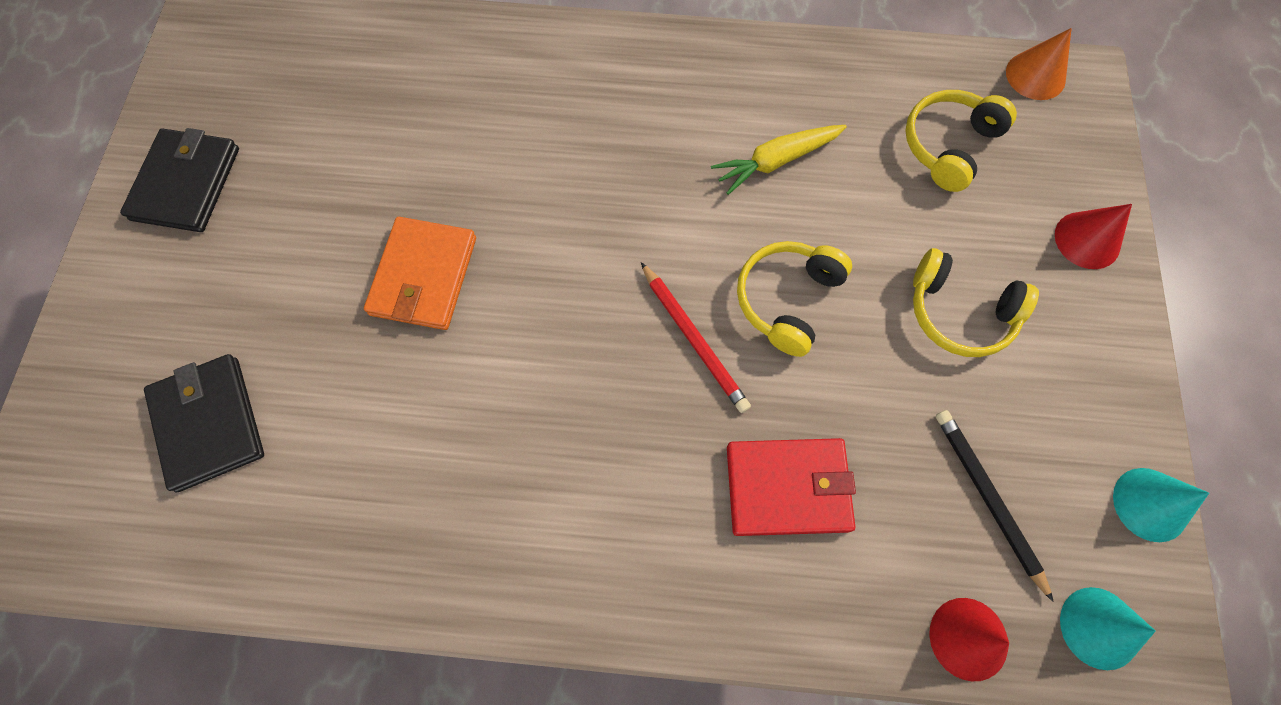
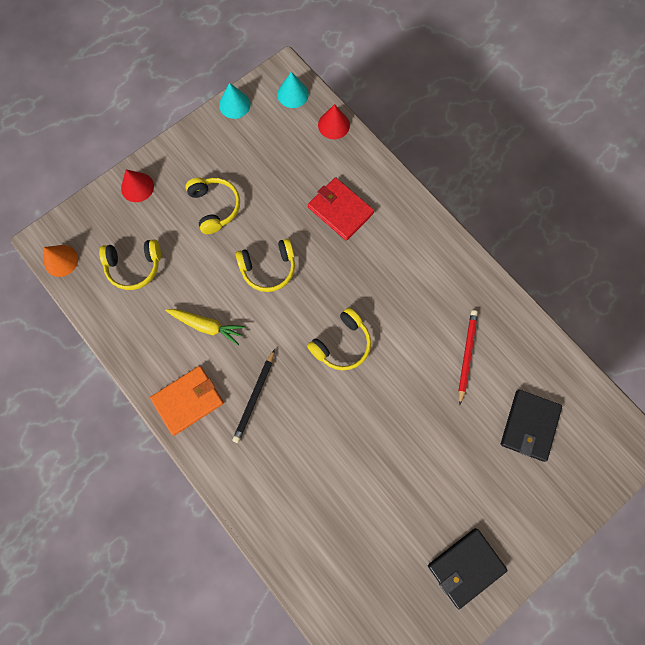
camera: 135 degrees left, 5 degrees up
(423, 276) = (397, 412): orange wallet -> orange wallet (188, 400)
(580, 294) = (342, 344): none -> yellow headphones
(693, 339) = (318, 286): red pencil -> red pencil (466, 355)
(988, 499) = (281, 150): black pencil -> black pencil (254, 397)

